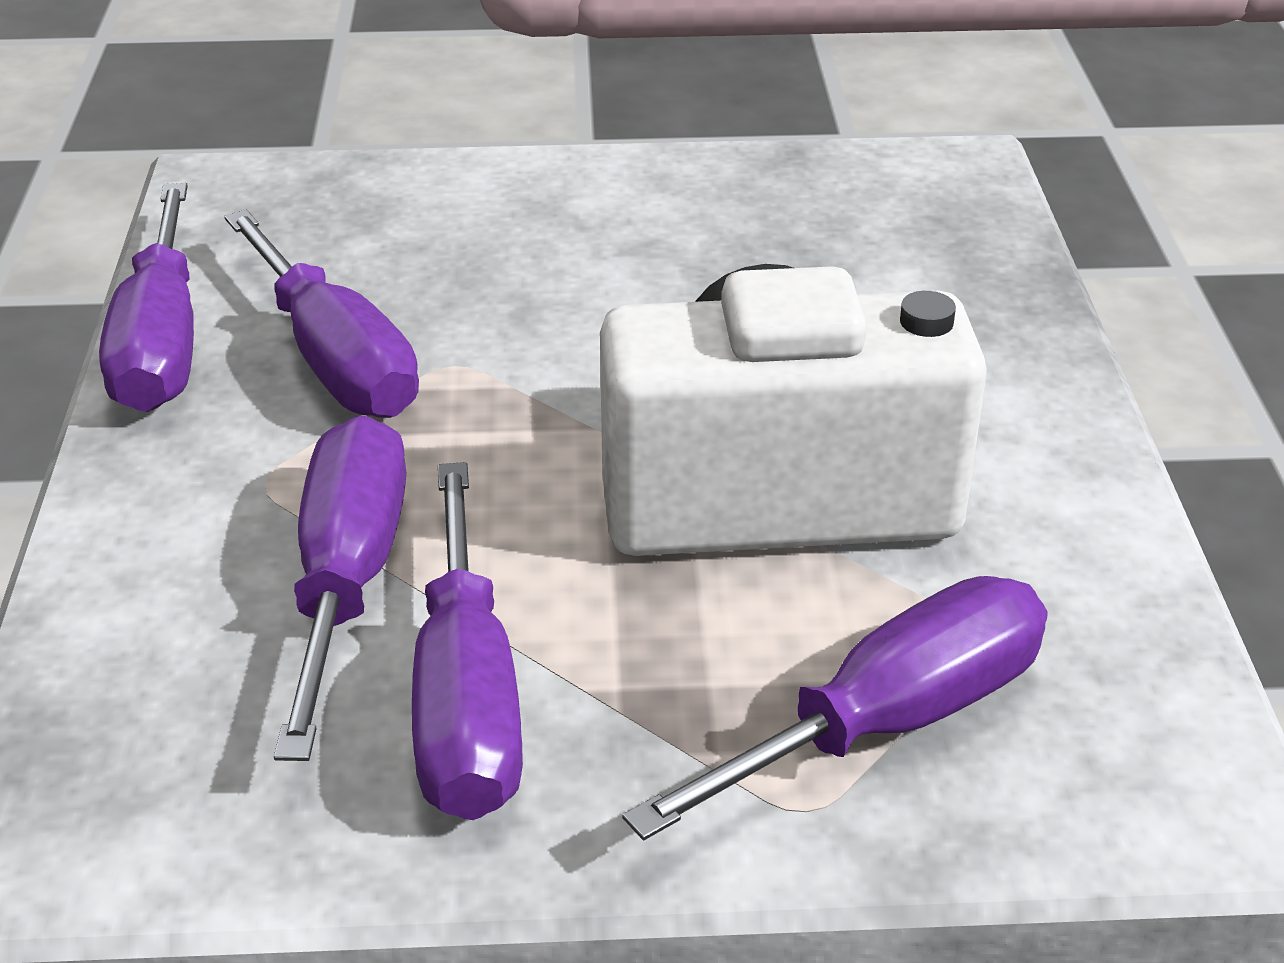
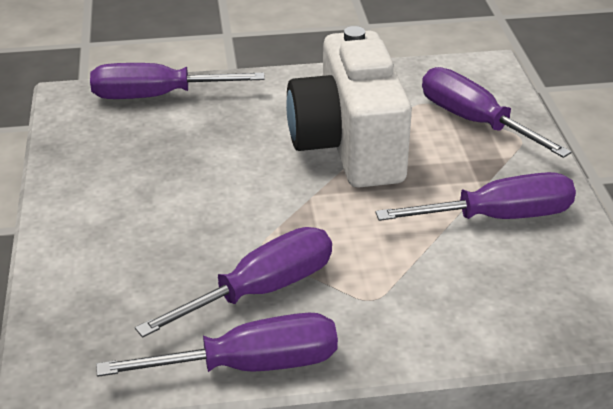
camera: 95 degrees left, 0 degrees up
(348, 579) = (437, 259): purple screwdriver -> purple screwdriver (156, 96)

